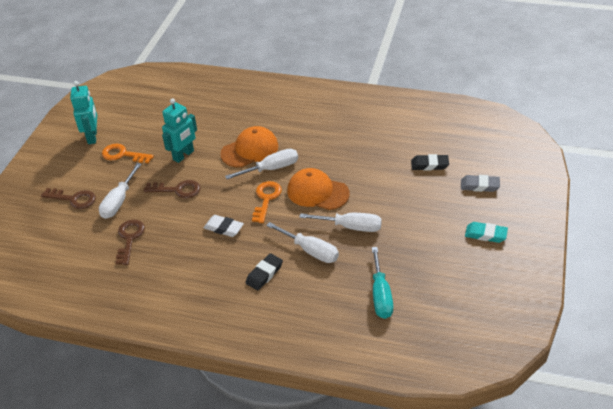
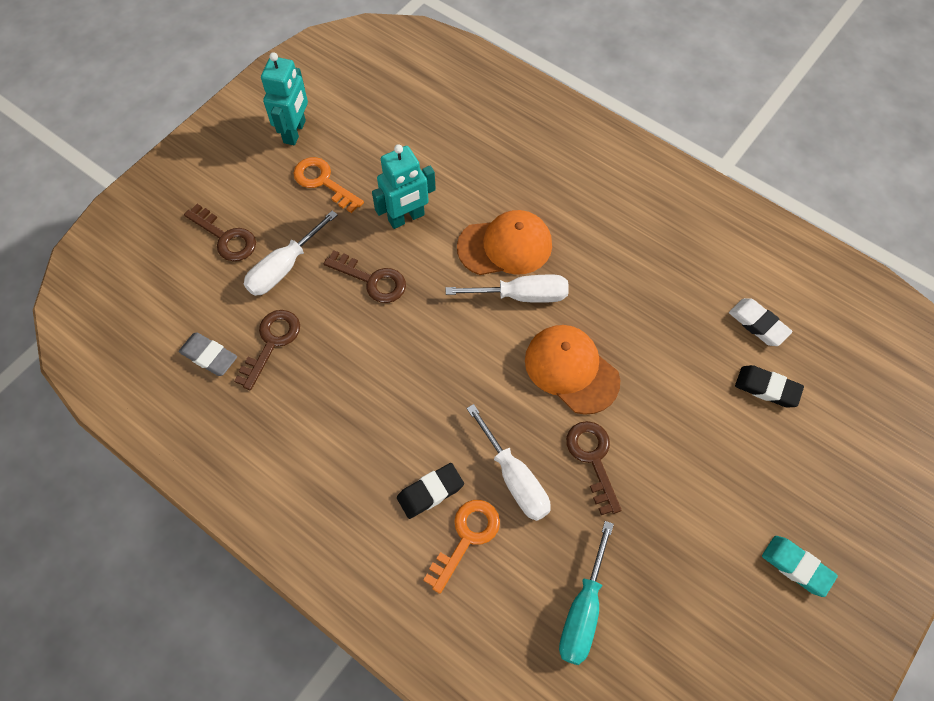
camera: 20 degrees right, 20 degrees up
(224, 228) = (408, 380): white eraser -> white eraser (758, 324)
(266, 199) = (491, 351): orange key -> orange key (466, 538)
(351, 227) = (593, 459): white screwdriver -> brown key
(479, 186) = (830, 464): grey eraser -> grey eraser (209, 356)

